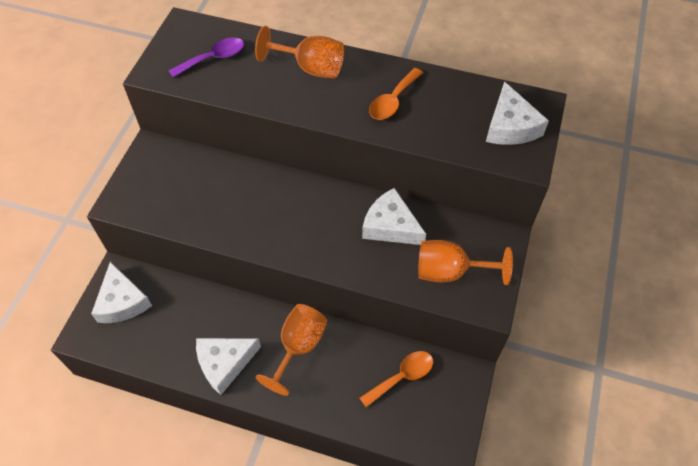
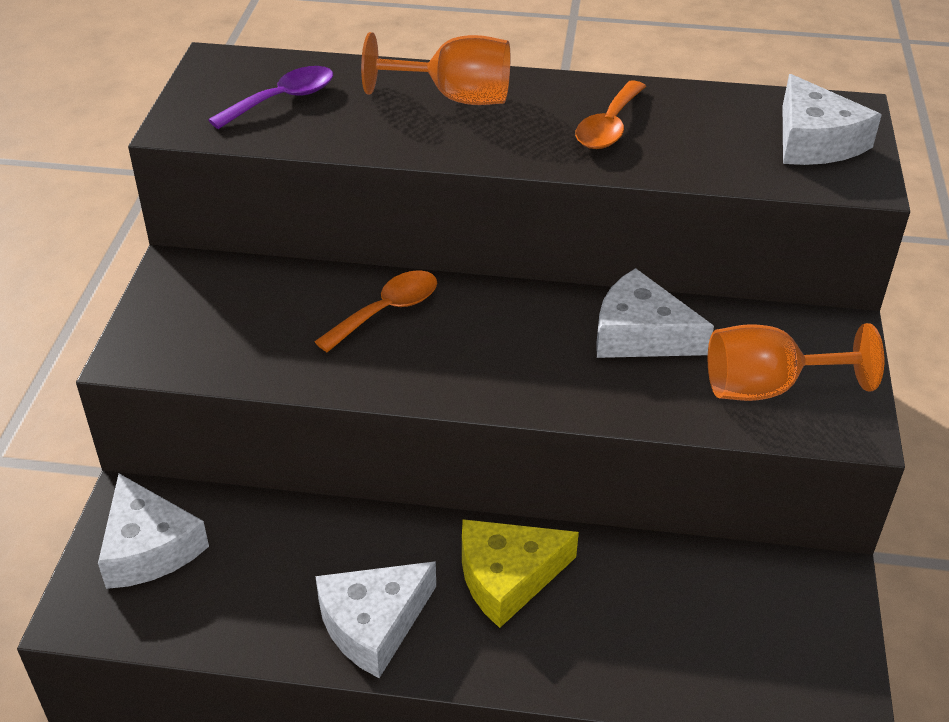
camera: 10 degrees left, 15 degrees down
(298, 347) = (507, 577): orange goblet -> yellow cheese
(402, 377) = (714, 599): orange spoon -> orange spoon (387, 311)

